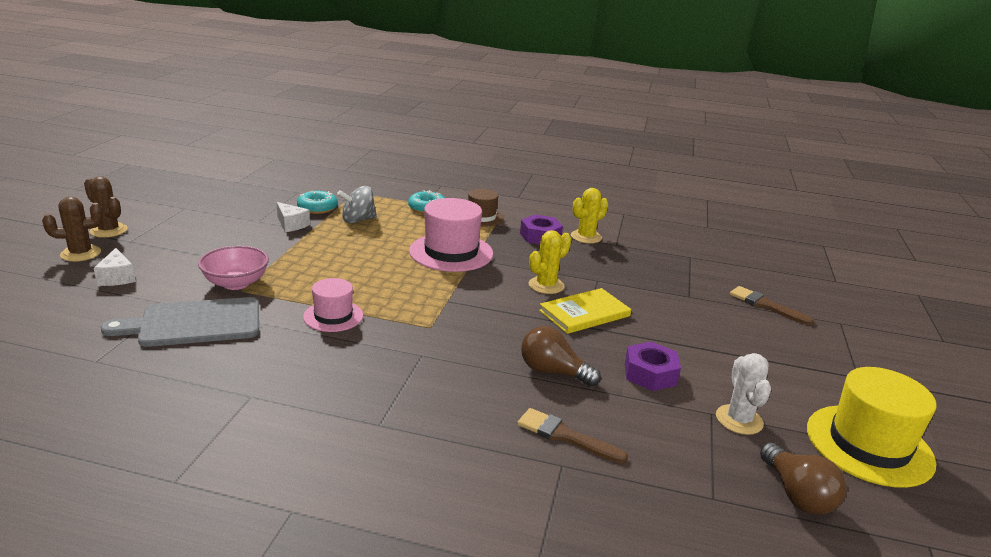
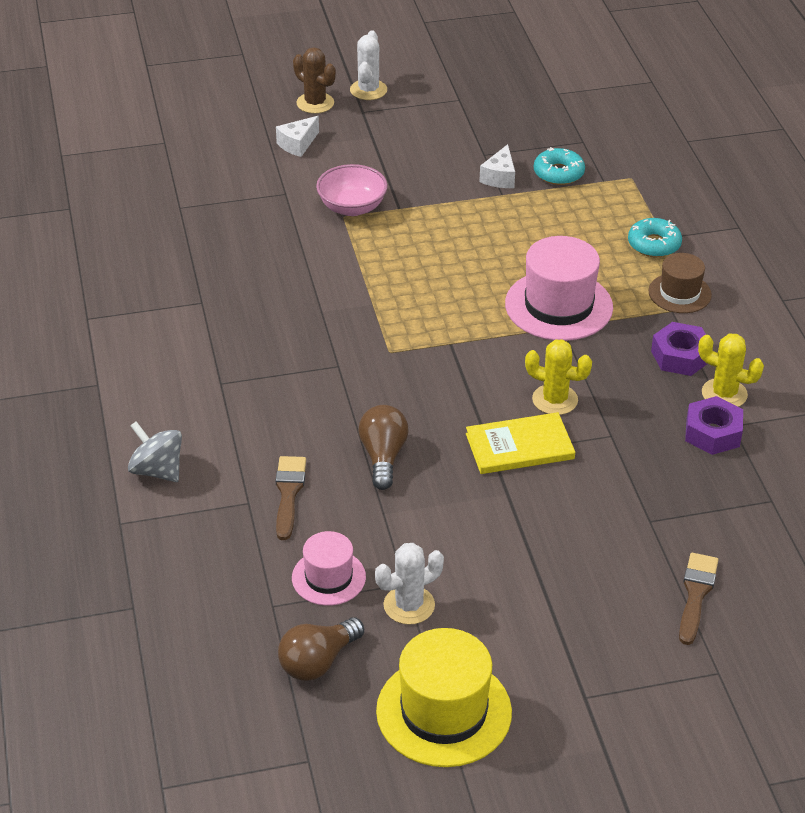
camera: 65 degrees right, 15 degrees up
(108, 230) = (368, 90): brown cactus -> white cactus
(194, 323) = (269, 222): grey cutting board -> none
(333, 316) = (352, 287): pink hat -> pink hat (328, 577)
(358, 220) = (561, 212): grey spinning top -> grey spinning top (157, 470)
(585, 313) = (519, 446): yellow book -> yellow book turned 45 degrees counterclockwise
(650, 374) = (439, 524): purple nut -> purple nut (712, 433)

